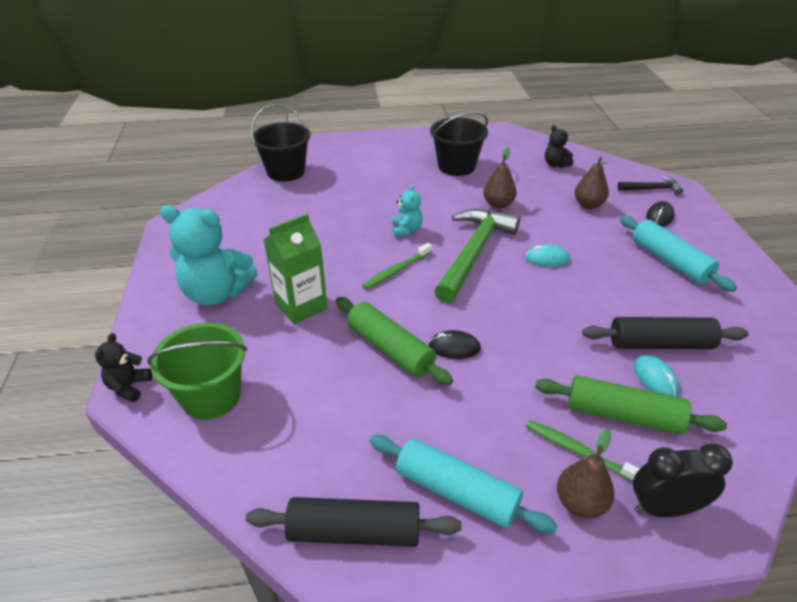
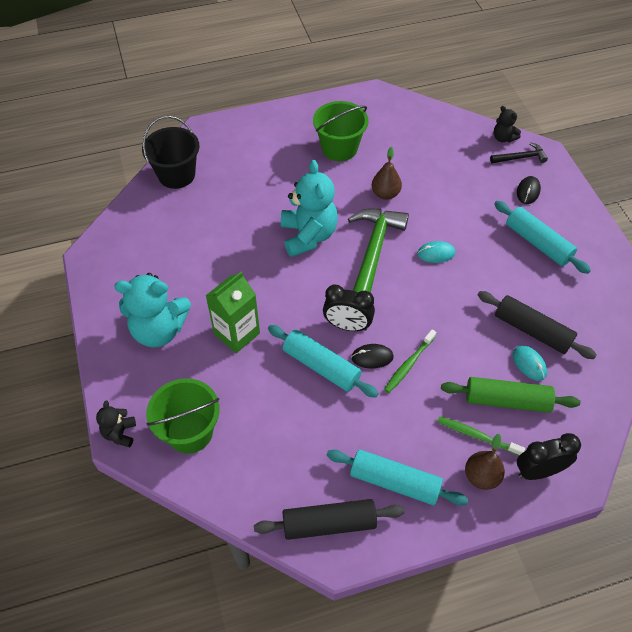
camera: 10 degrees left, 15 degrees up
(390, 349) = (321, 366): green rolling pin -> turquoise rolling pin
(396, 270) = (309, 284): green toothbrush -> green toothbrush (409, 364)
(406, 230) = (308, 236): turquoise teddy bear -> turquoise teddy bear, size x2.03
(431, 313) = (347, 326): none -> black clock
(456, 166) = (339, 148): black bucket -> green bucket
(555, 164) = (431, 135): black teddy bear -> black teddy bear (503, 138)
(588, 205) = (465, 184): brown pear -> none
(660, 344) = (532, 331): black rolling pin -> black rolling pin turned 45 degrees clockwise

